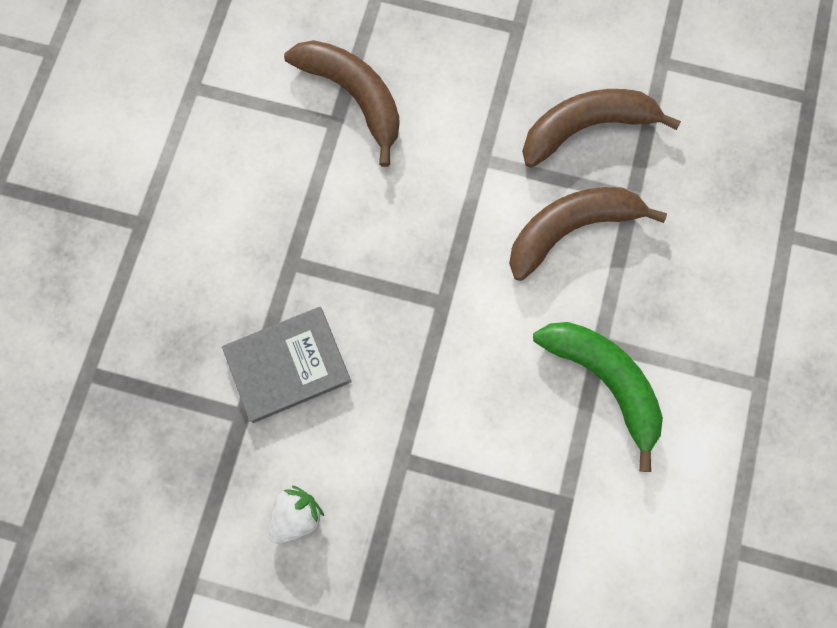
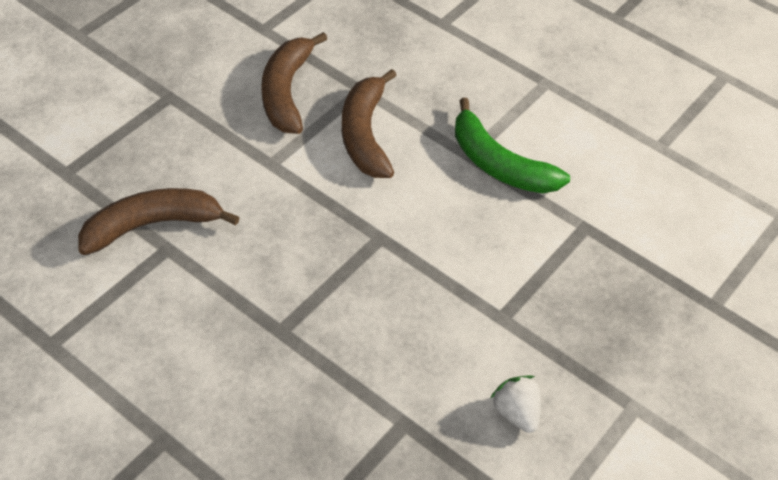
camera: 70 degrees left, 25 degrees down
(288, 365) = (375, 369): grey book -> none
(604, 381) = (499, 164): green banana -> green banana turned 120 degrees counterclockwise

